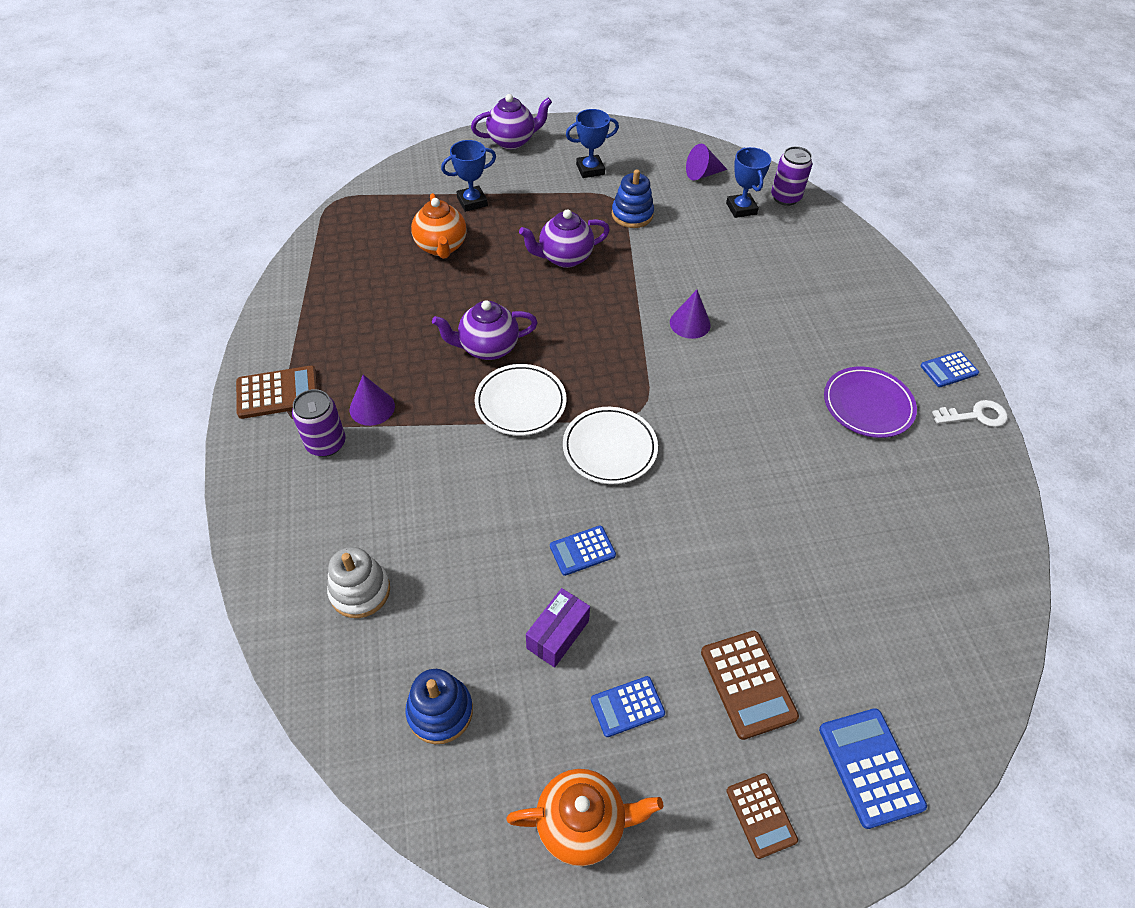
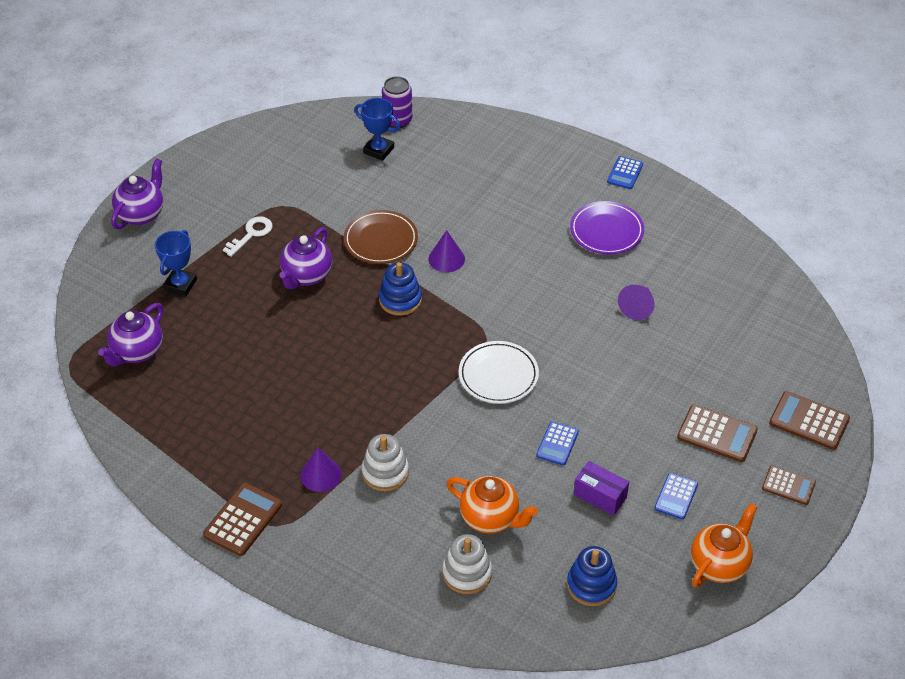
camera: 45 degrees left, 5 degrees down
(326, 443) = (324, 519): purple can -> none
(417, 448) = (385, 472): none -> white stacking toy
(441, 247) = (207, 335): orange teapot -> orange teapot (490, 518)
(487, 348) = (341, 377): purple teapot -> purple teapot (137, 352)
(520, 403) = (410, 393): white plate -> none
(557, 634) = (600, 496): purple box -> purple box turned 45 degrees counterclockwise
(590, 169) = (234, 195): blue trophy -> none
(632, 215) = (311, 209): blue stacking toy -> blue stacking toy (400, 300)
(655, 272) = (380, 240): none -> brown plate
(702, 174) = (319, 141): purple cone -> purple cone (637, 307)
(870, 767) = (809, 421): blue calculator -> brown calculator
(975, 416) = (667, 192): white key -> white key (251, 234)

